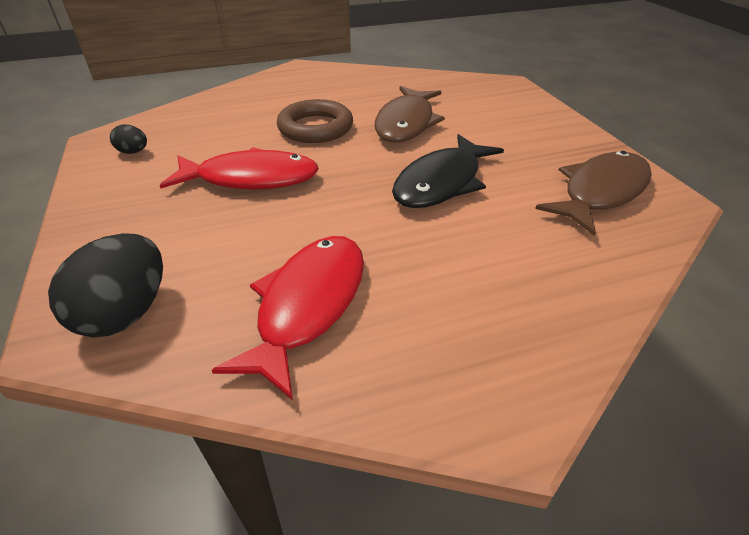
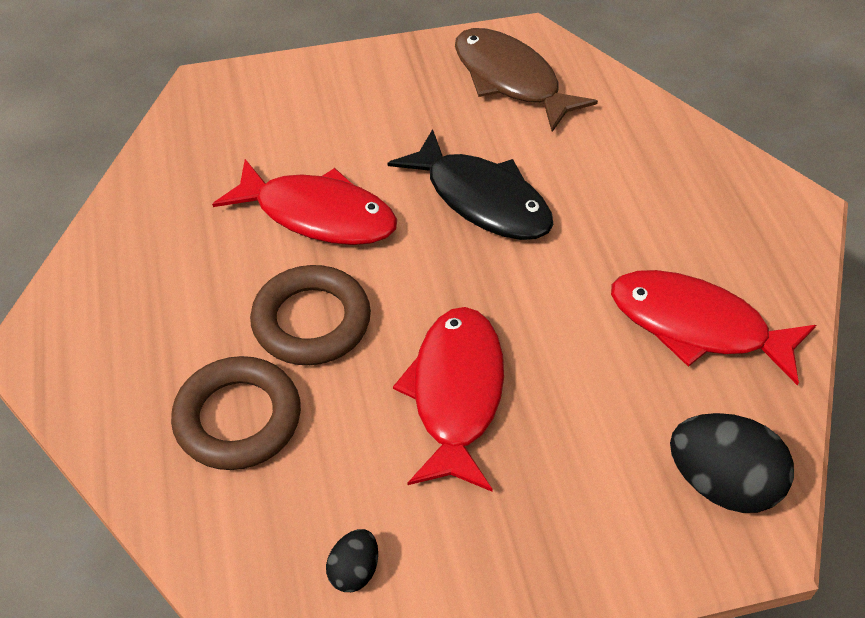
camera: 85 degrees left, 10 degrees up
(247, 114) = (238, 418): none -> brown ring
(406, 123) = (318, 215): brown fish -> red fish

